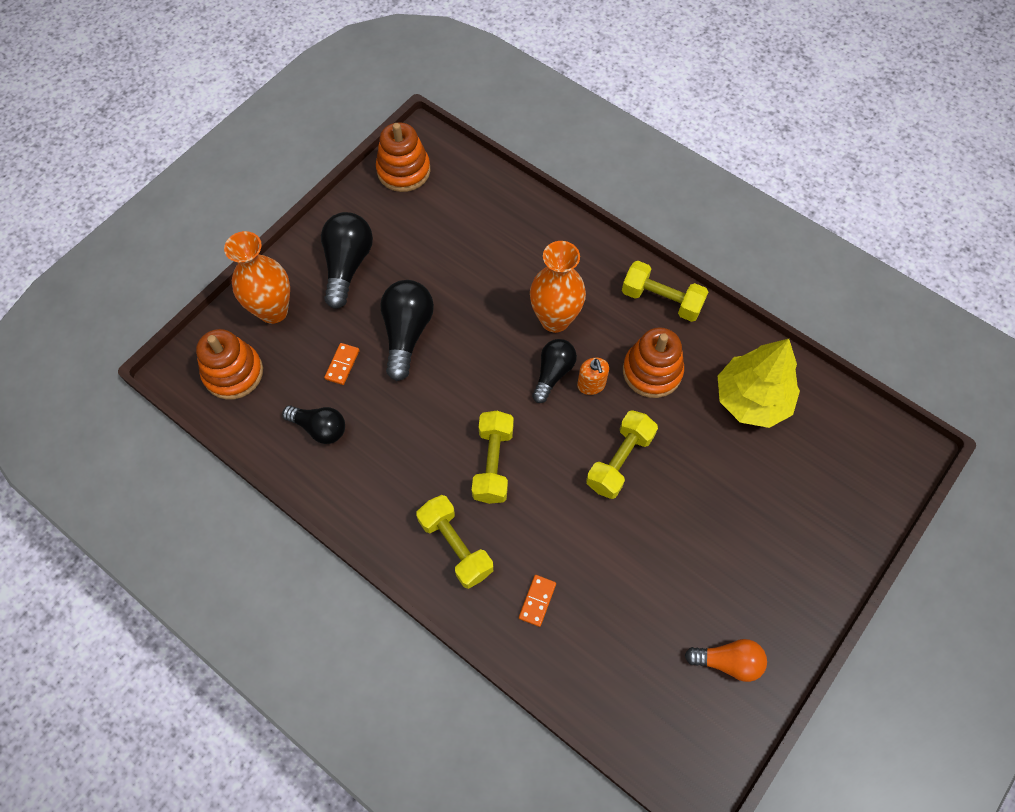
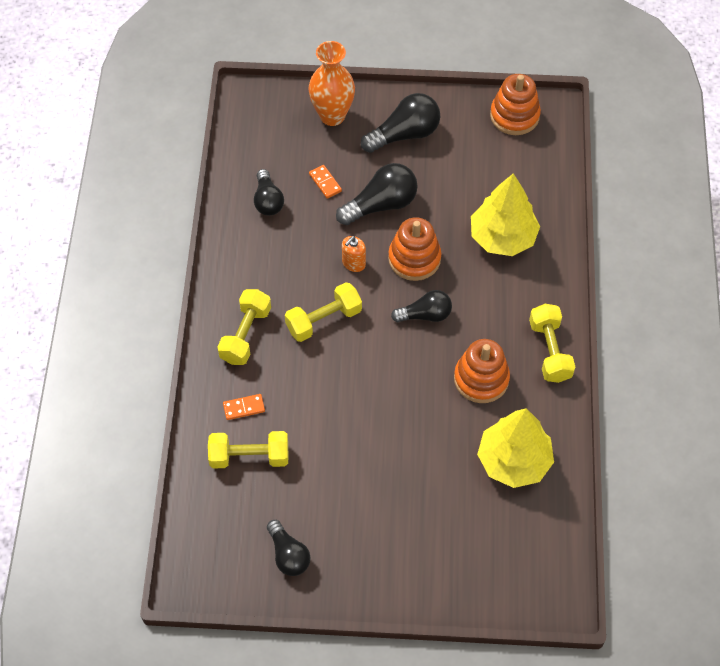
camera: 55 degrees right, 5 degrees down
(233, 373) = (268, 125): orange stacking toy -> orange stacking toy (414, 259)
(342, 365) = (325, 182): orange domino -> orange domino turned 75 degrees clockwise
(520, 260) = (503, 237): none -> yellow tree
(555, 319) = (471, 289): orange vase -> none
(591, 385) = (436, 345): orange soap dispenser -> orange soap dispenser (353, 263)
(619, 461) = (389, 399): yellow dumbbell -> yellow dumbbell (249, 457)
(728, 661) = (288, 555): orange light bulb -> black light bulb

